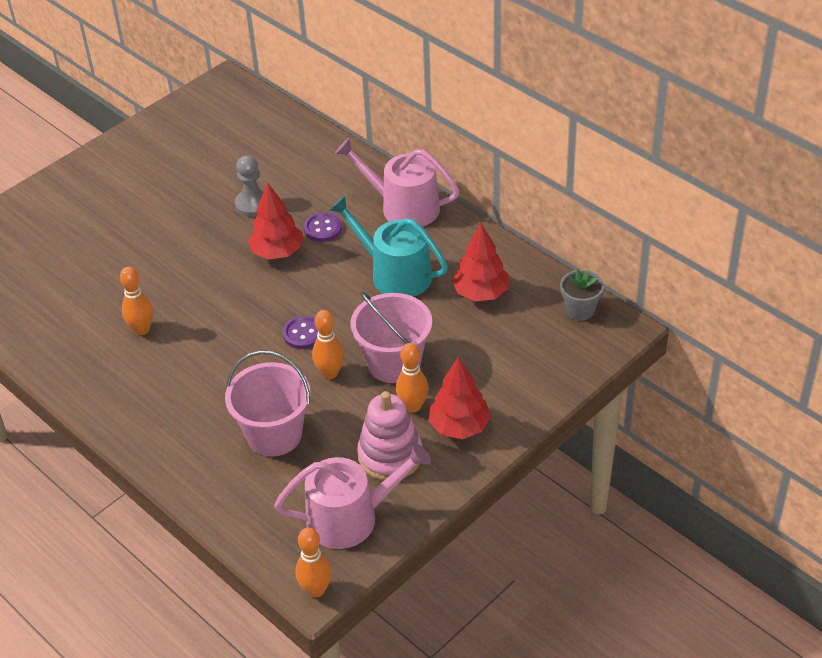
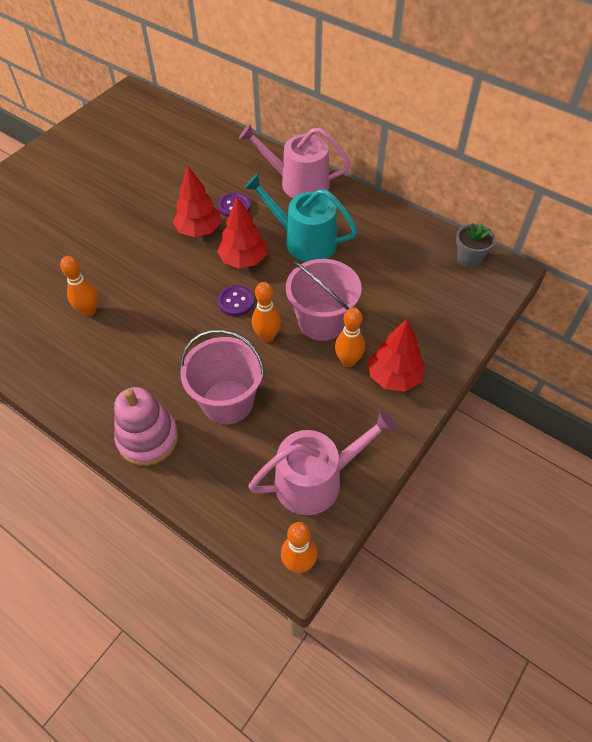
camera: 10 degrees left, 10 degrees up
(253, 204) = (170, 190): grey pawn -> none
(390, 456) = (338, 412): pink stacking toy -> pink stacking toy (148, 438)
(481, 293) = (382, 251): red tree -> red tree (243, 260)

